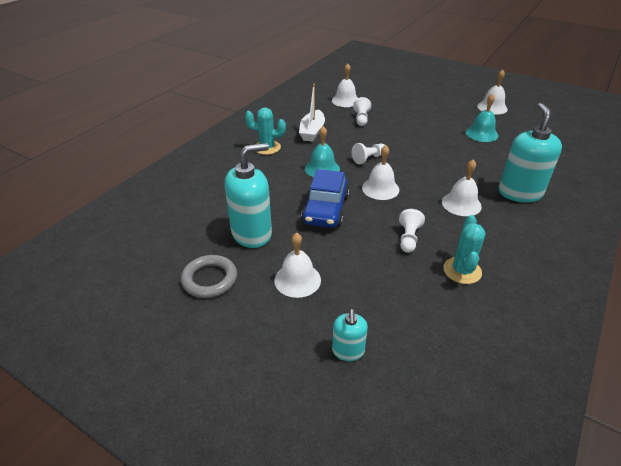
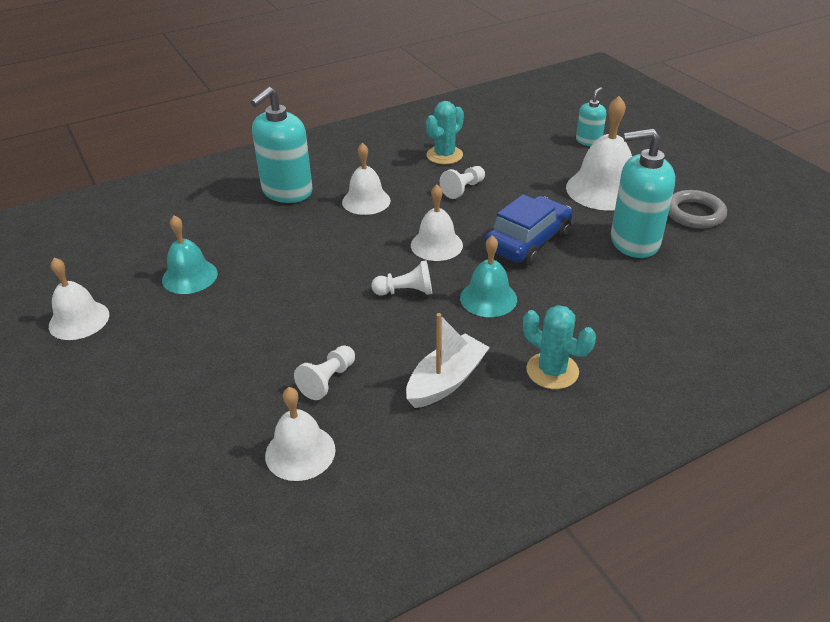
camera: 150 degrees left, 0 degrees up
(297, 280) = (603, 189): white bell -> white bell, size x1.56

